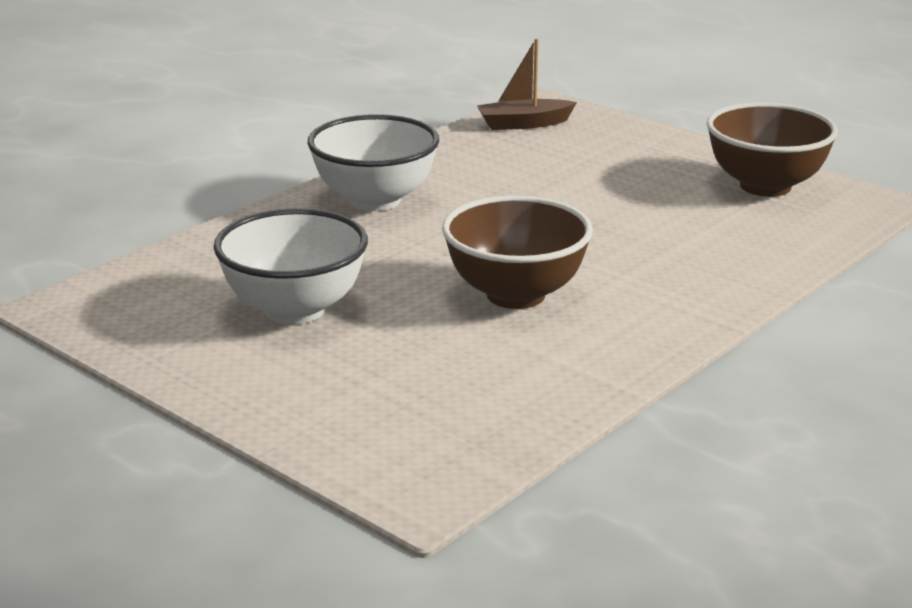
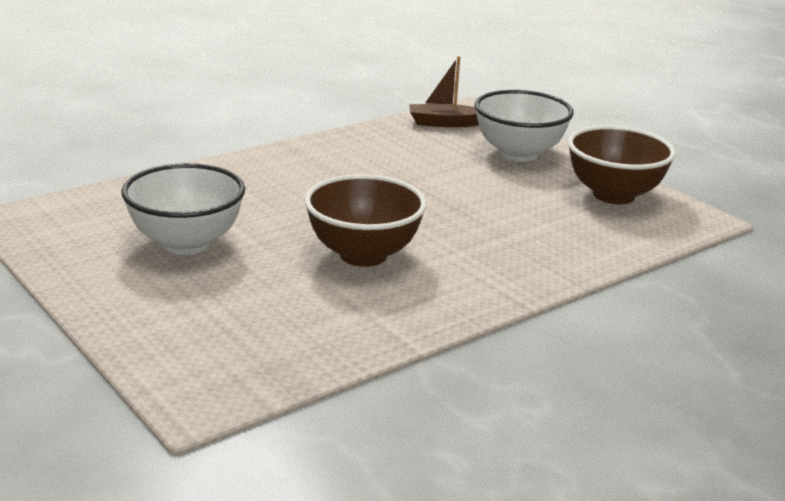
camera: 10 degrees right, 0 degrees up
(375, 200) = (296, 167): white bowl -> white bowl (518, 154)

